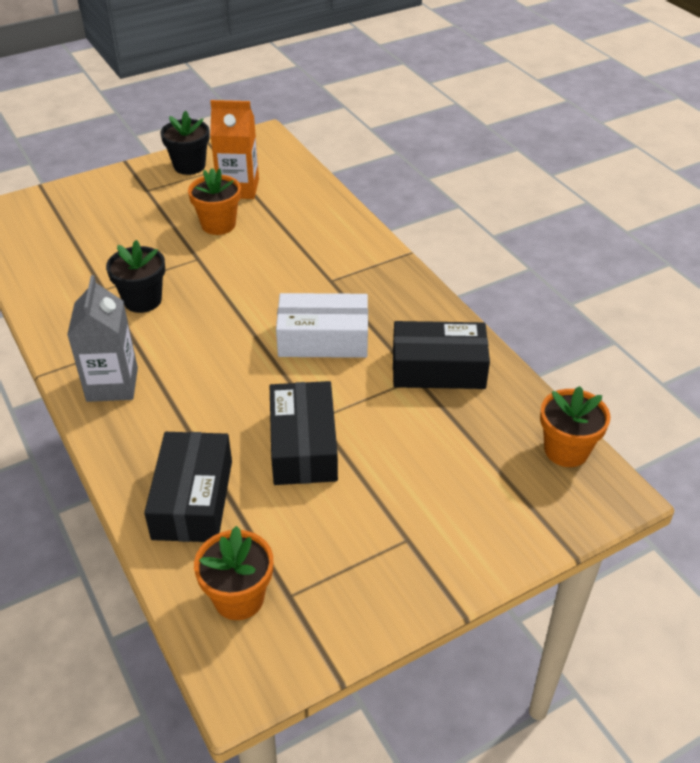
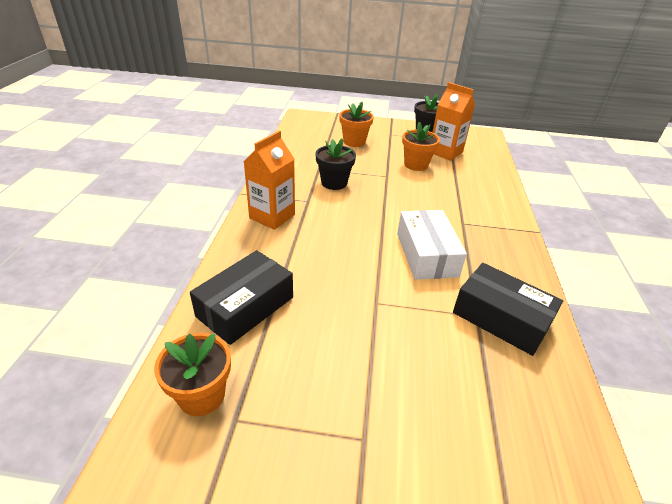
camera: 35 degrees right, 5 degrees down
(112, 384) = (272, 216): grey carton -> orange carton
(303, 445) = (349, 315): black box -> none
(323, 338) = (426, 254): white box -> white box turned 45 degrees clockwise
(566, 450) = (580, 458): orange flower pot -> orange flower pot (354, 142)

